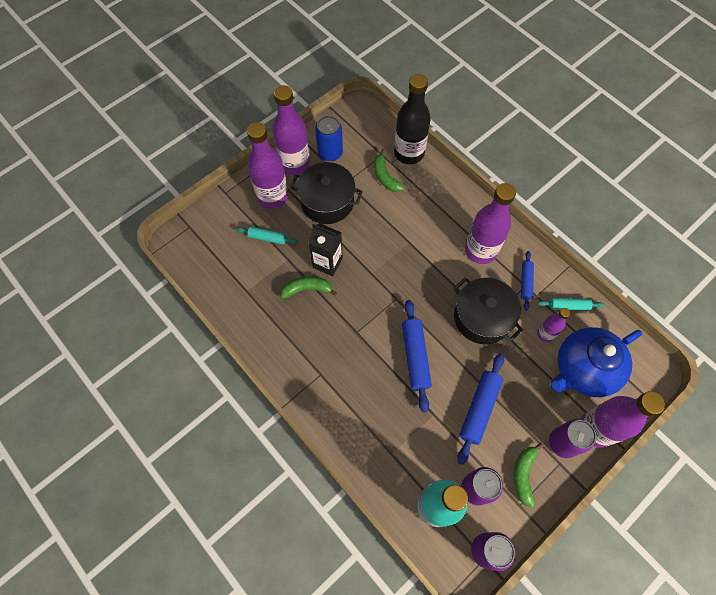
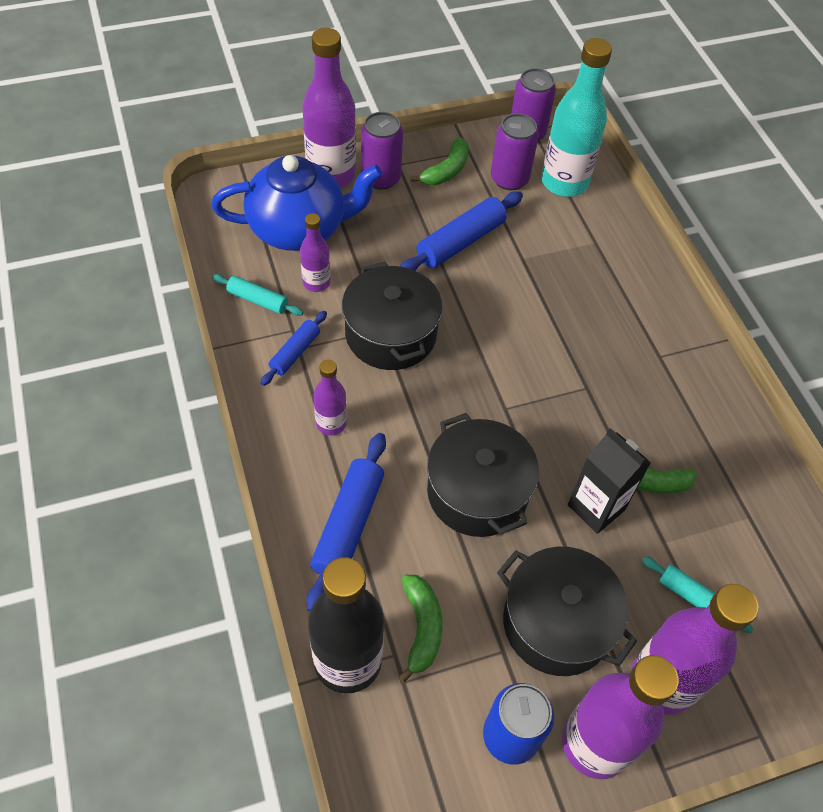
camera: 160 degrees left, 10 degrees down
(389, 246) = (477, 492): none -> black pot
(415, 357) = (514, 325): blue rolling pin -> blue rolling pin (348, 525)
(480, 250) = (331, 423): purple bottle -> purple bottle, size x0.53

